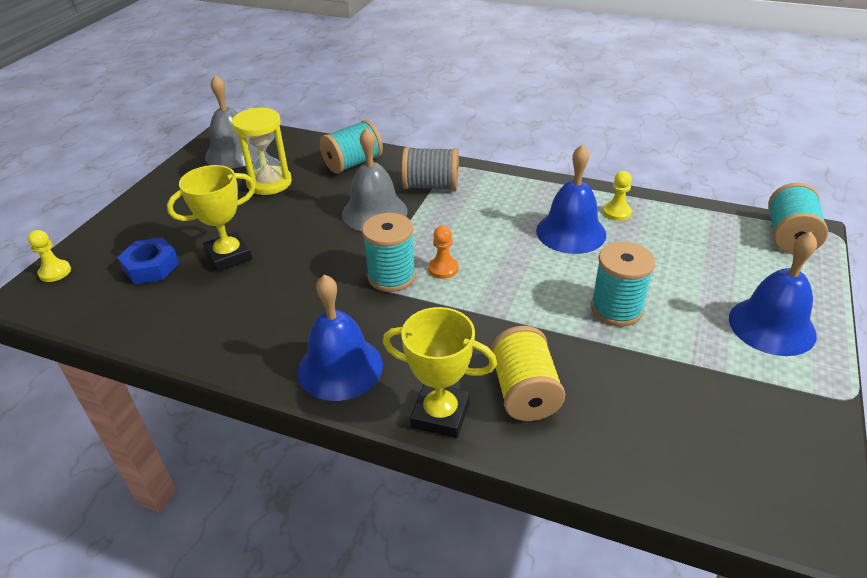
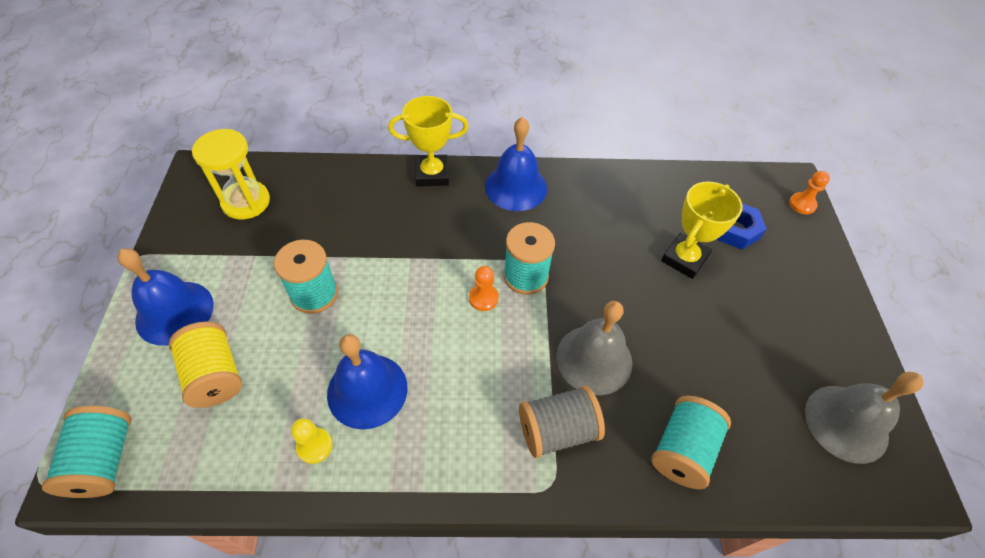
camera: 155 degrees right, 15 degrees up
(55, 272) = (802, 204): yellow pawn -> orange pawn
(269, 183) = (746, 375): yellow hourglass -> yellow hourglass (246, 202)
(524, 392) = (380, 202): yellow spool -> yellow spool (215, 375)

